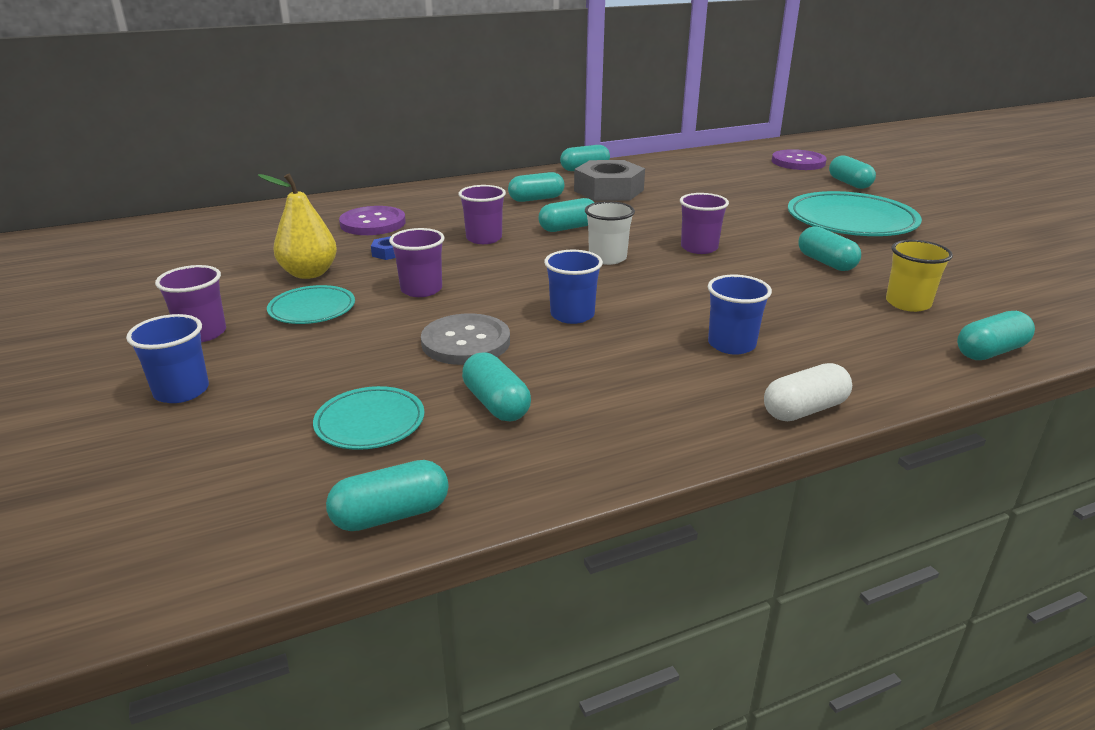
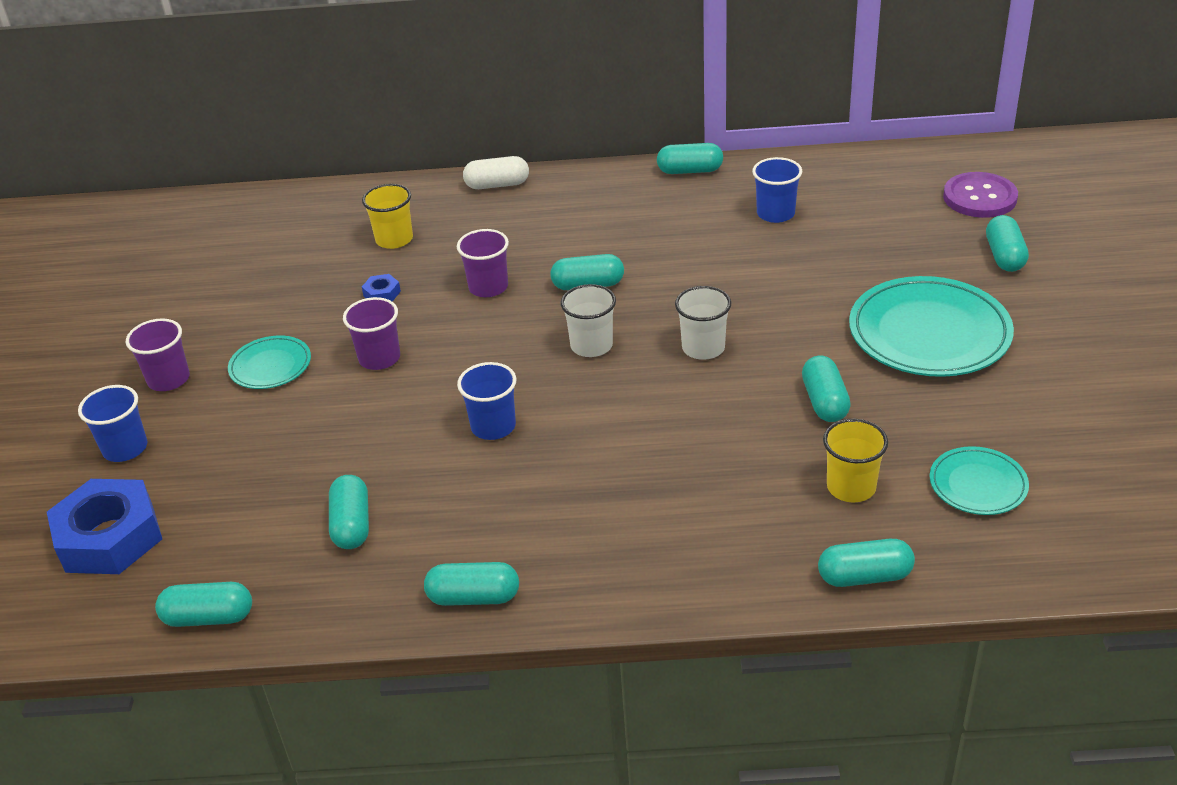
camera: 25 degrees right, 10 degrees up
(207, 468) = (110, 537): none -> blue nut
(309, 273) = (293, 312): yellow pear -> none
(370, 422) = (244, 520): turquoise plate -> turquoise plate (978, 485)
(373, 223) = (394, 239): purple button -> yellow cup
(466, 342) = (374, 442): grey button -> none
(536, 199) = (591, 224): turquoise capsule -> turquoise capsule (474, 597)
(608, 190) = (685, 221): grey nut -> none
(699, 248) = (703, 348): purple cup -> white cup
(731, 344) = (611, 503): blue cup -> blue cup (775, 214)
(804, 410) = (605, 601): white capsule -> white capsule (497, 185)

